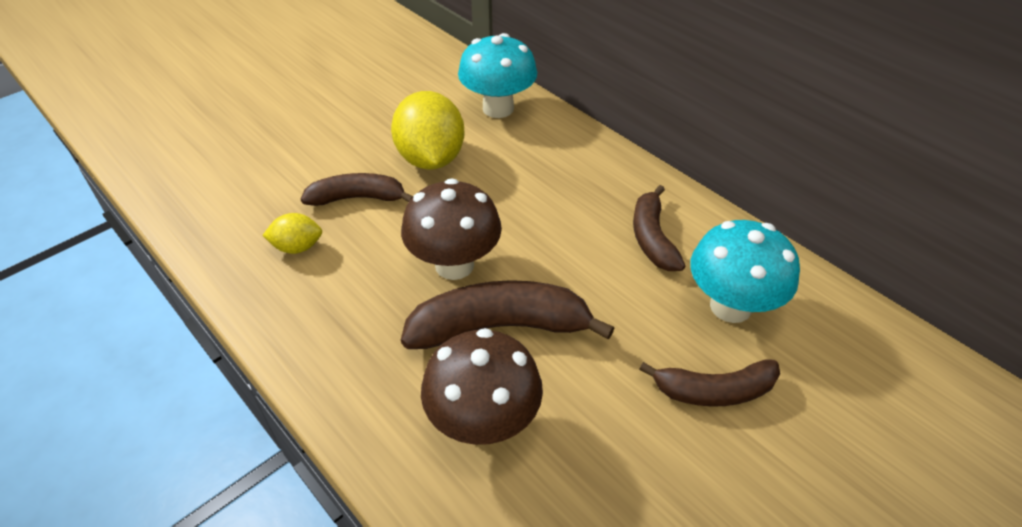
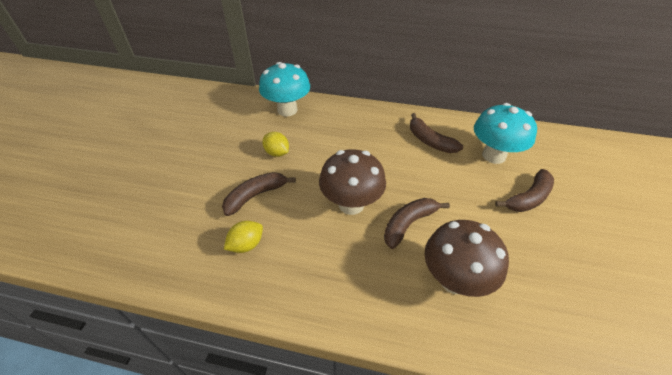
camera: 35 degrees left, 0 degrees up
(431, 158) = (277, 153): yellow lemon -> yellow lemon, size x0.50
(500, 326) = (408, 224): brown banana -> brown banana, size x0.64

